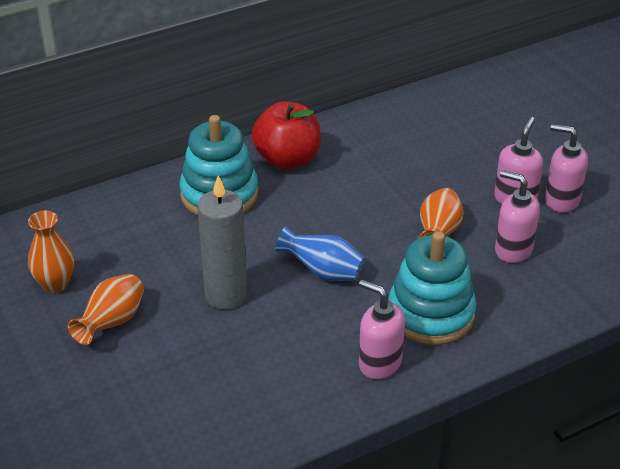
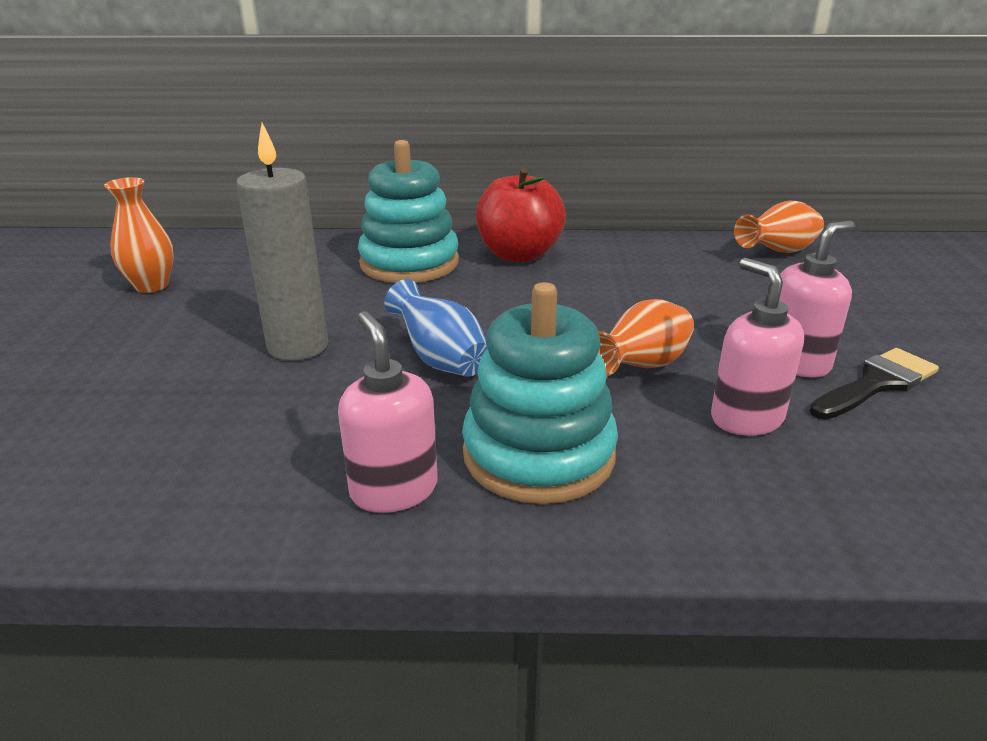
camera: 30 degrees right, 10 degrees down
(112, 323) = (149, 332): orange vase -> orange vase (777, 252)
(561, 200) = (876, 383): pink soap dispenser -> black brush

